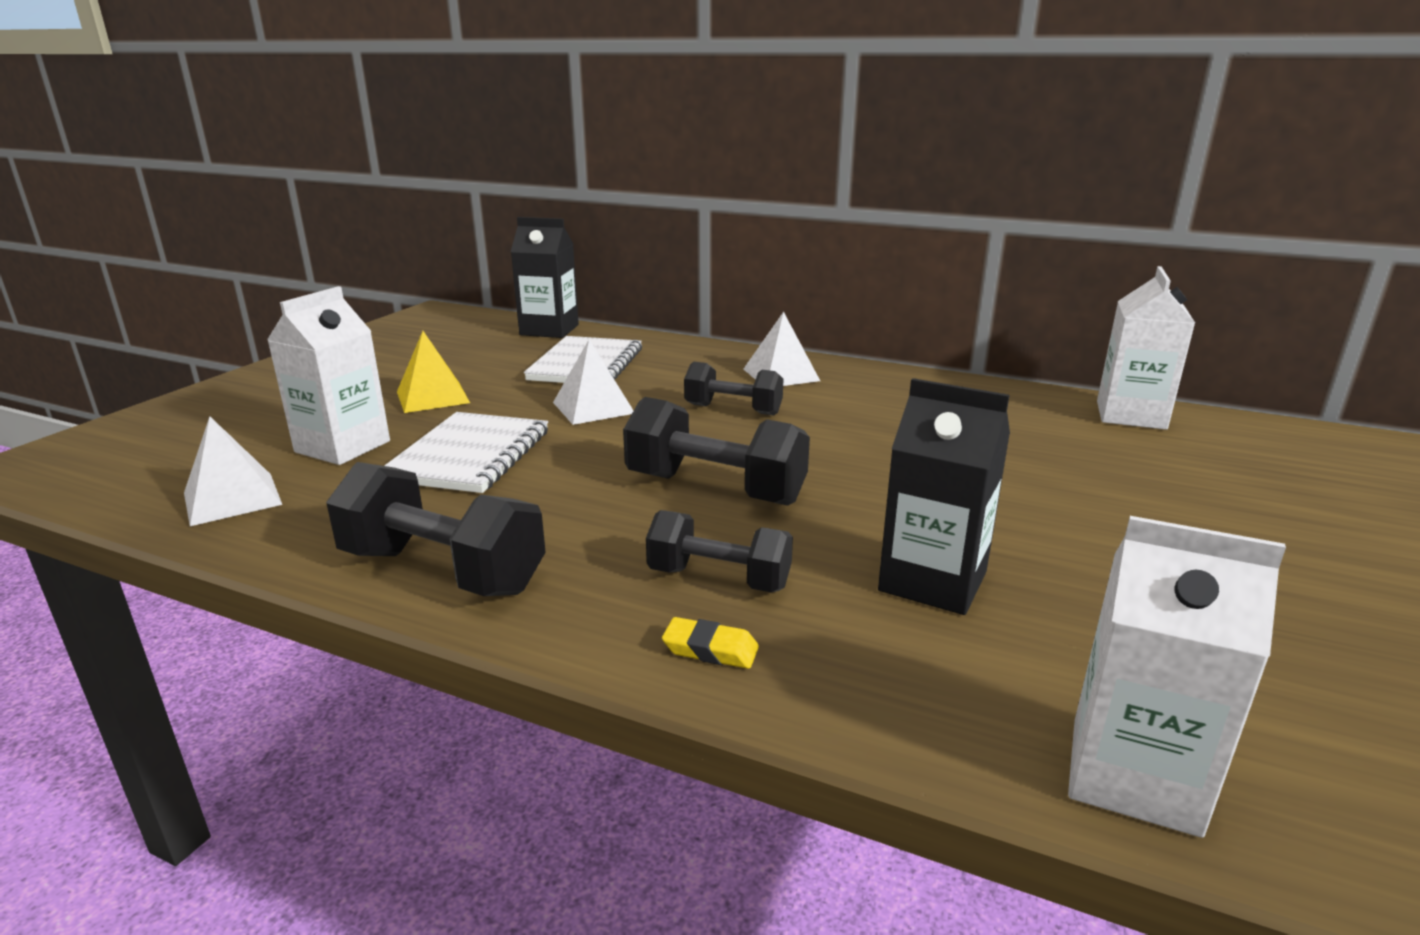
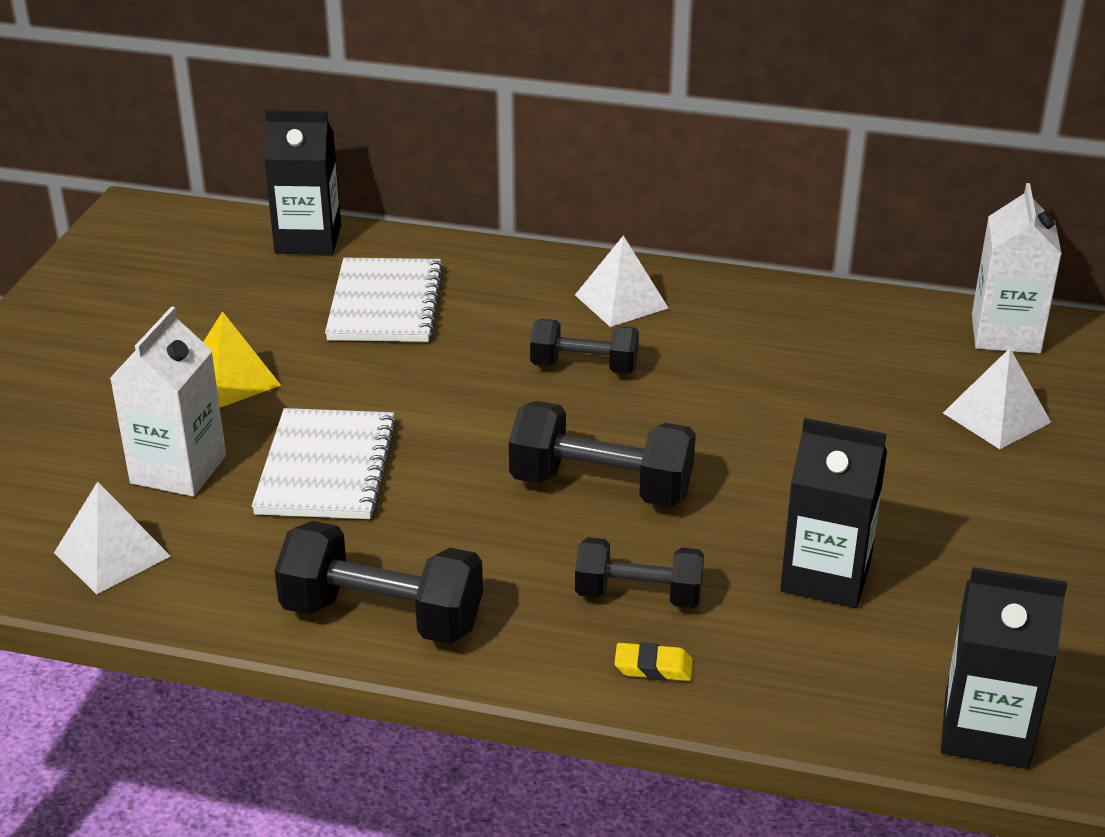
camera: 10 degrees left, 10 degrees up
(593, 407) = (426, 379): white pyramid -> white pyramid (996, 417)
(1134, 775) = (986, 731): white carton -> black carton

